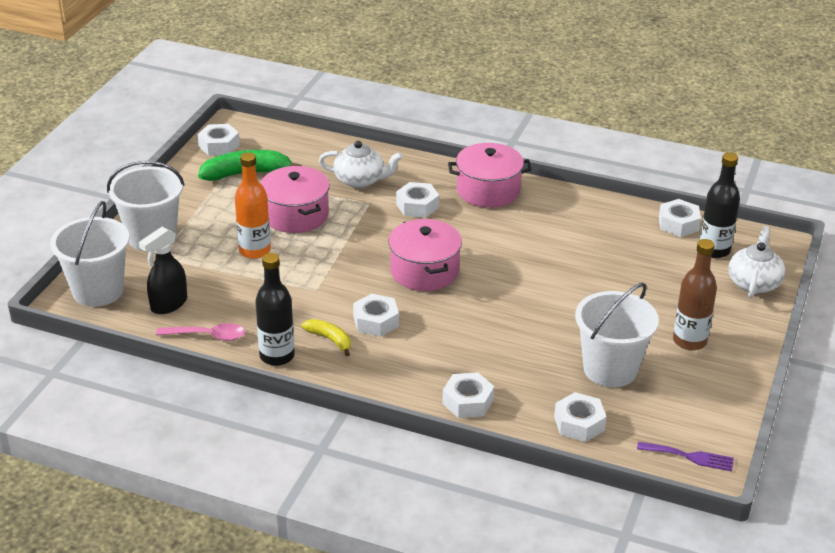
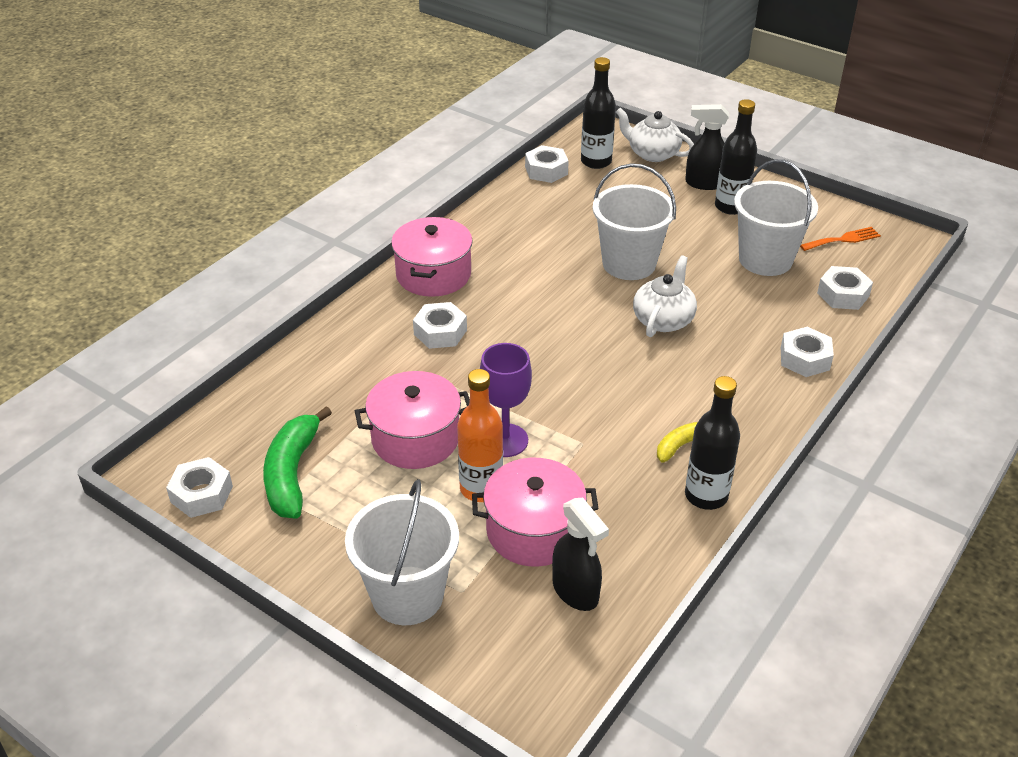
camera: 75 degrees left, 5 degrees up
(98, 291) = (521, 672): white bucket -> white bucket (629, 264)
(208, 336) = (653, 557): pink spoon -> none
(306, 254) = (505, 440): none -> purple goblet
(360, 180) = (363, 369): white teapot -> white teapot (663, 319)
(376, 321) = (656, 402): white nut -> none
(424, 271) = (572, 349): pink pot -> pink pot (534, 530)
(676, 421) = (843, 239): none -> orange fork
(689, 341) = (731, 207): brown bottle -> black bottle
(690, 457) = (890, 243): purple fork -> none
(721, 321) = (704, 183): none -> black spray bottle

